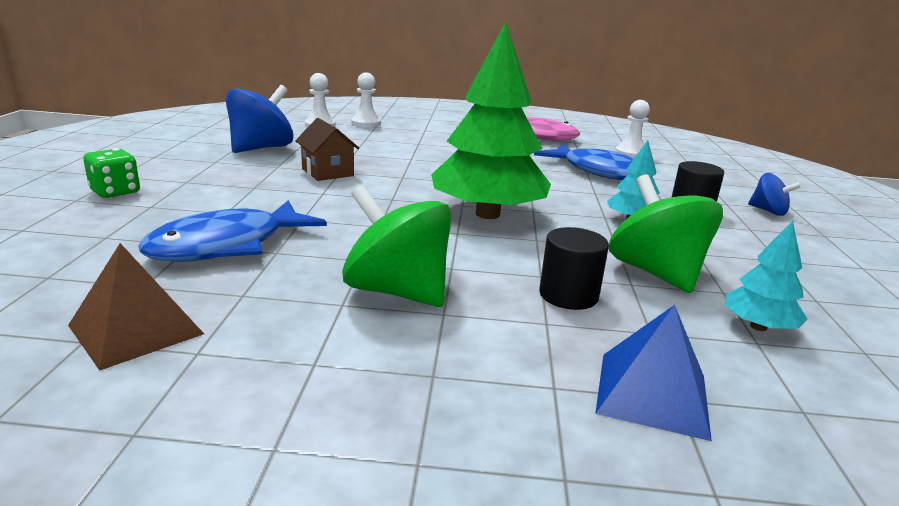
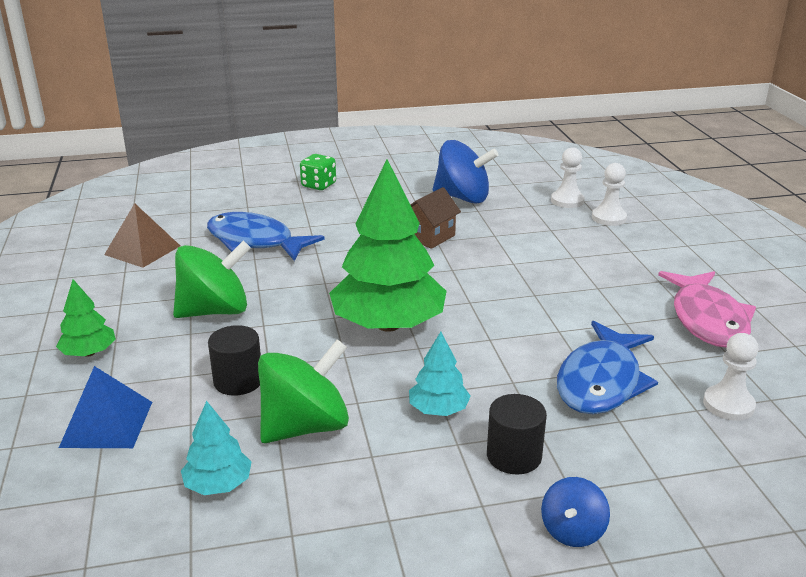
camera: 75 degrees right, 5 degrees up
(397, 291) = (215, 311): green spinning top -> green spinning top turned 45 degrees clockwise
(457, 402) = (89, 353): none -> green tree

